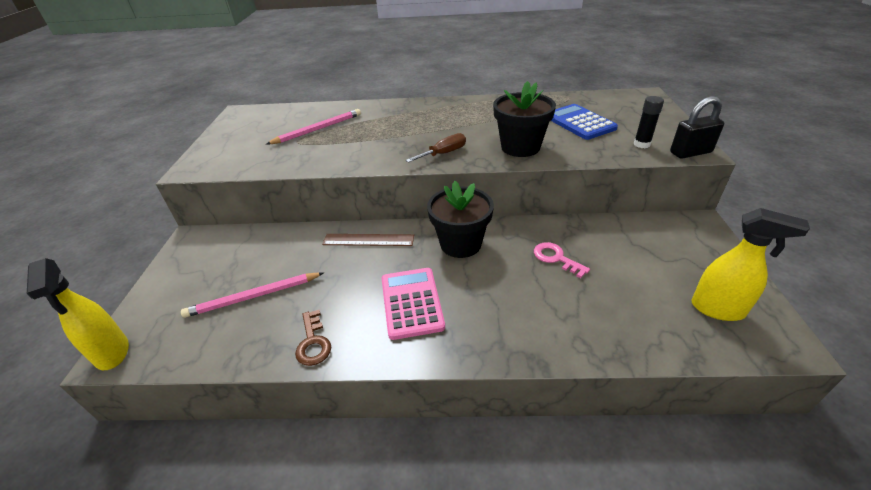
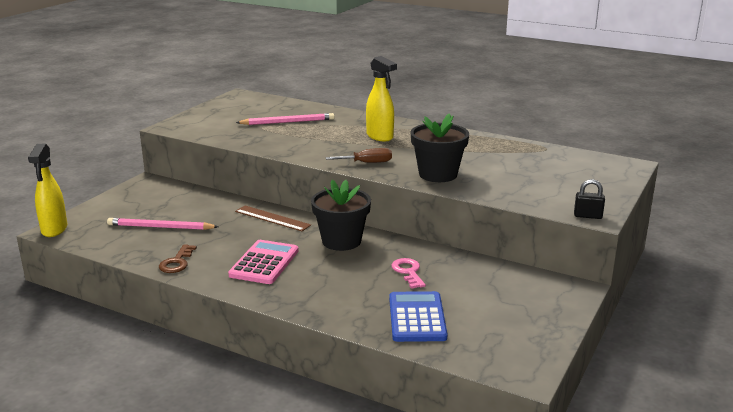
camera: 25 degrees right, 15 degrees down
(579, 122) = (521, 170): blue calculator -> blue calculator (417, 317)
(641, 144) = (552, 199): black glue stick -> none
(690, 152) = (587, 216): black padlock -> black padlock, size x0.66
(718, 309) = (500, 340): yellow spray bottle -> yellow spray bottle (380, 137)

